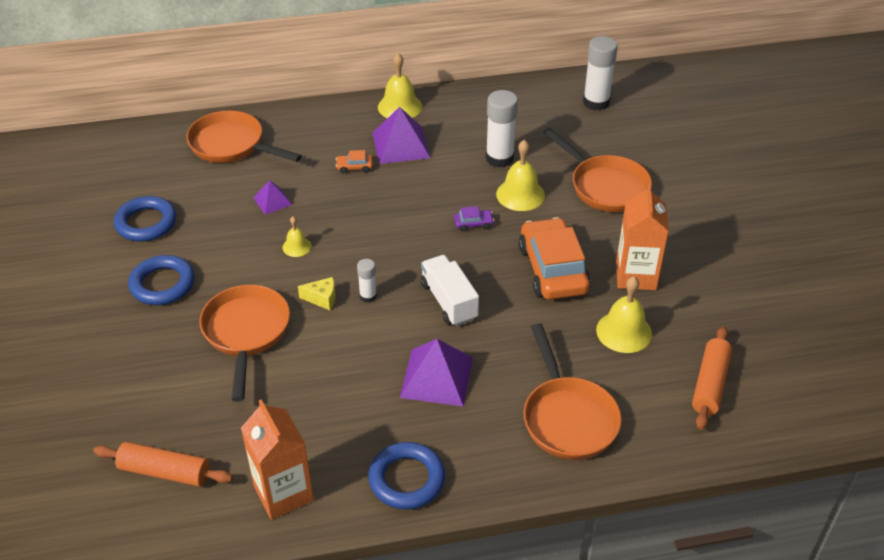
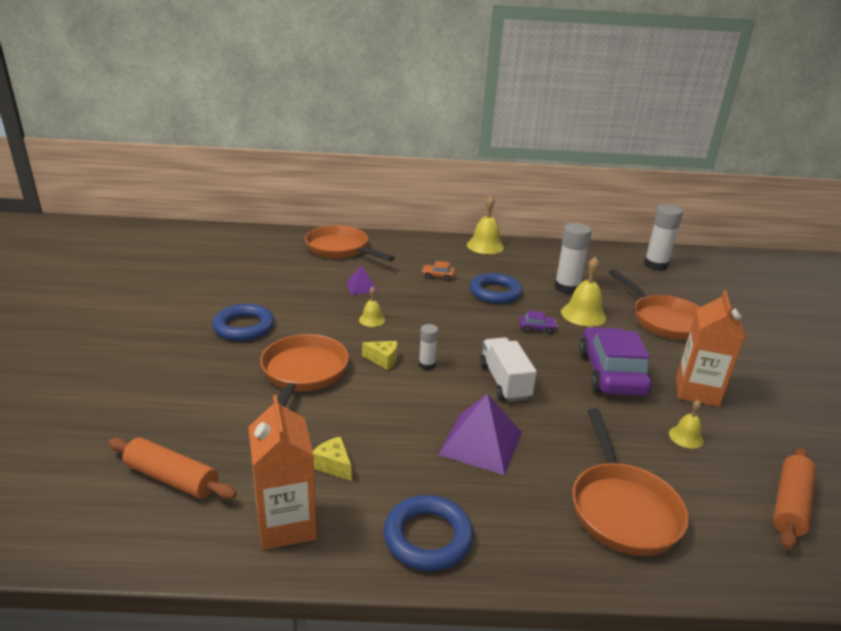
camera: 10 degrees right, 15 degrees down
(146, 223) = (250, 285): blue ring -> blue ring (495, 293)
(307, 429) = (333, 465): none -> yellow cheese
(400, 145) = (481, 268): purple pyramid -> none
(553, 269) = (611, 373): orange car -> purple car
(624, 332) = (686, 437): yellow bell -> yellow bell, size x0.56

